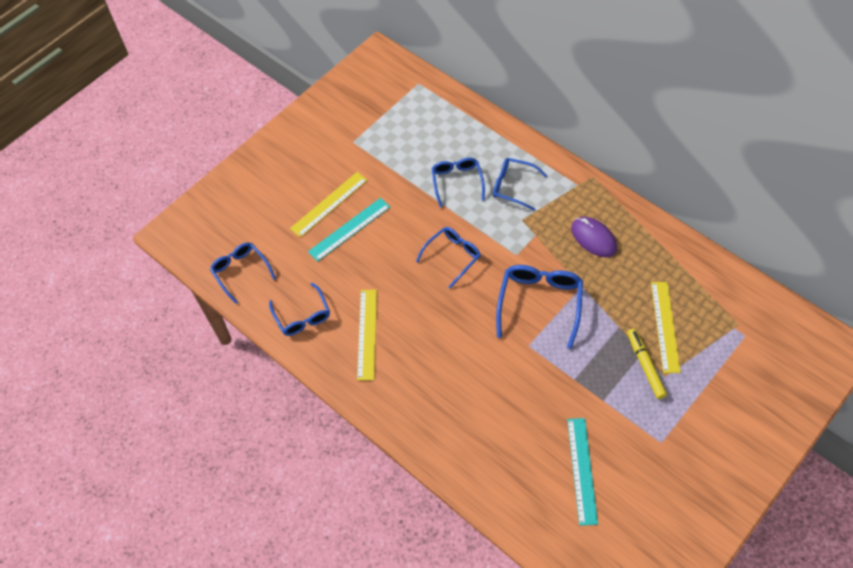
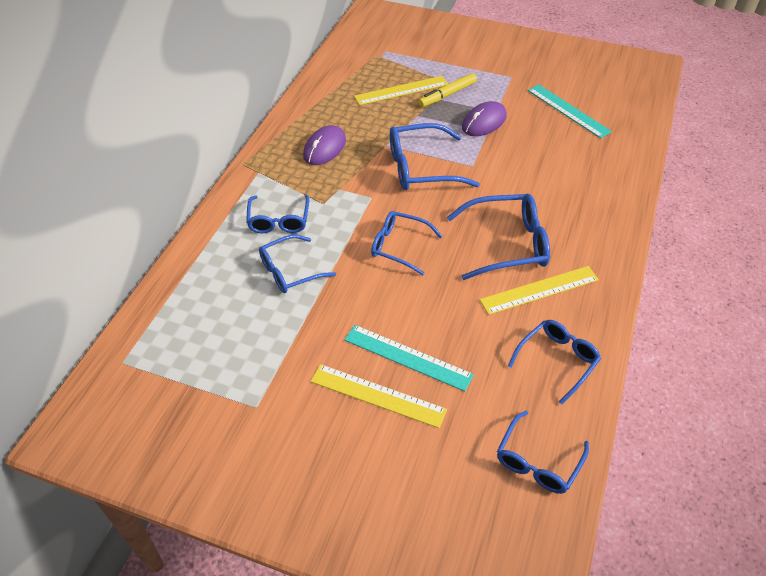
camera: 115 degrees left, 10 degrees down
(422, 332) = (507, 244): none -> blue glasses
(582, 470) = (568, 111): turquoise ruler -> turquoise ruler turned 75 degrees clockwise
(589, 381) = (484, 122): none -> purple mouse

